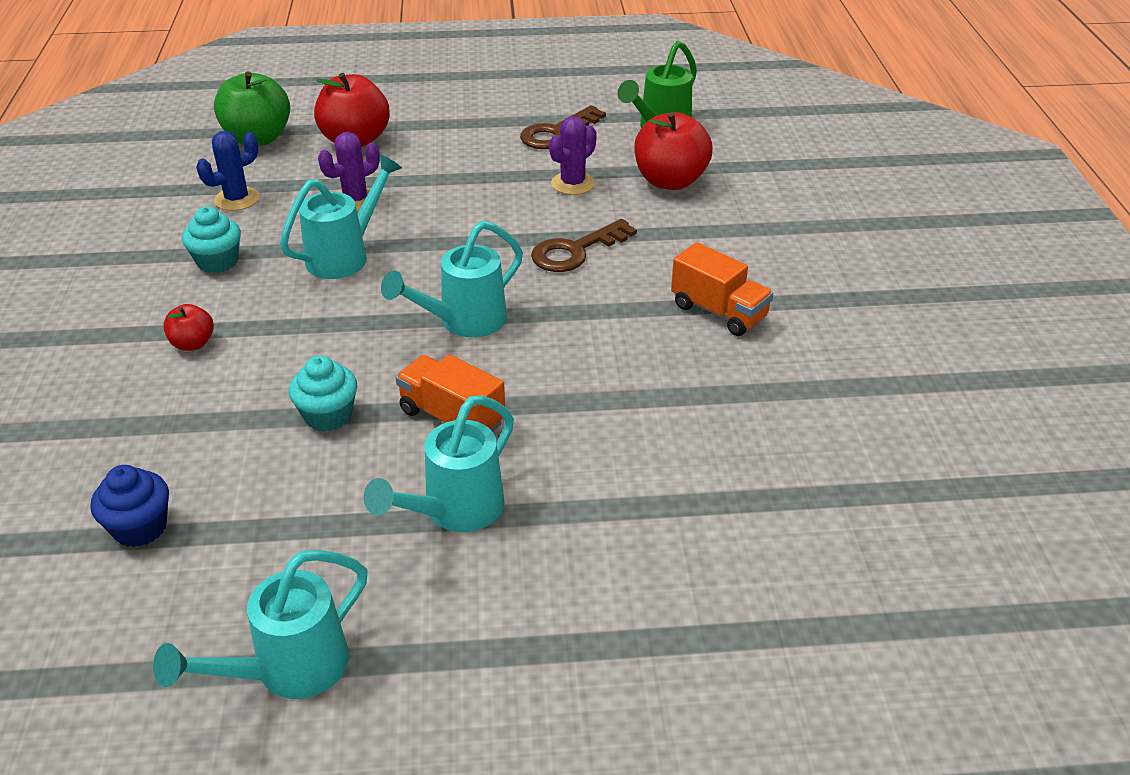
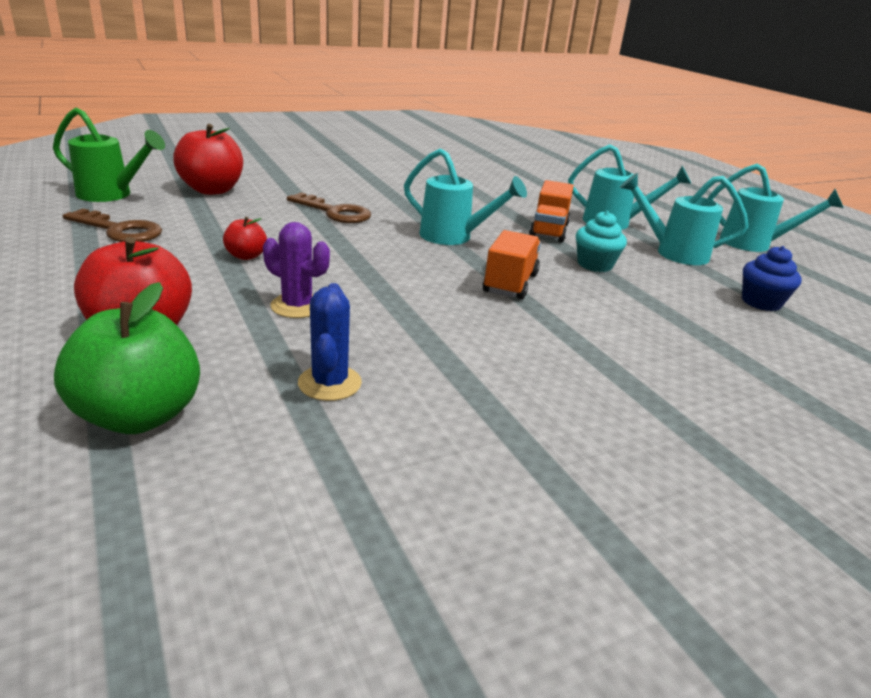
camera: 115 degrees left, 10 degrees down
(193, 344) = (592, 335): red apple -> red apple (246, 256)
(217, 262) = (466, 358): turquoise cupcake -> none
(237, 199) = (329, 383): blue cactus -> blue cactus turned 60 degrees clockwise
(346, 255) = (403, 293): turquoise watering can -> turquoise watering can (672, 252)
(573, 184) = (226, 219): purple cactus -> none
(719, 312) = (379, 177): orange truck -> orange truck (510, 283)

